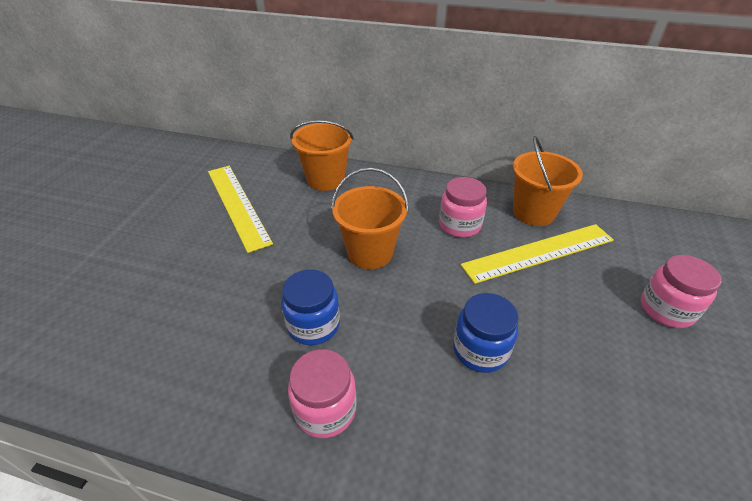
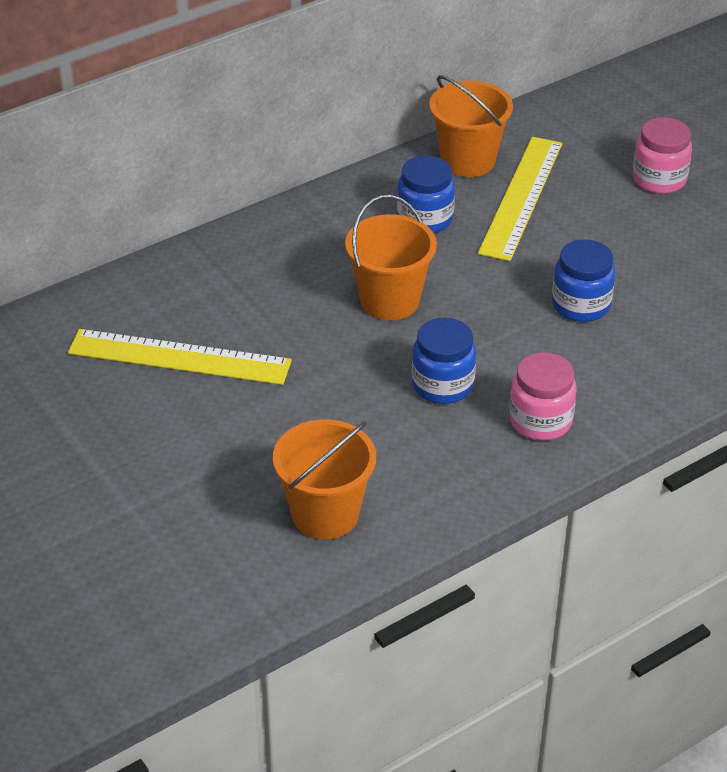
camera: 50 degrees left, 0 degrees up
(325, 179) = (219, 266): orange bucket -> orange bucket (325, 514)
(459, 225) = (425, 219): pink jar -> blue jar

